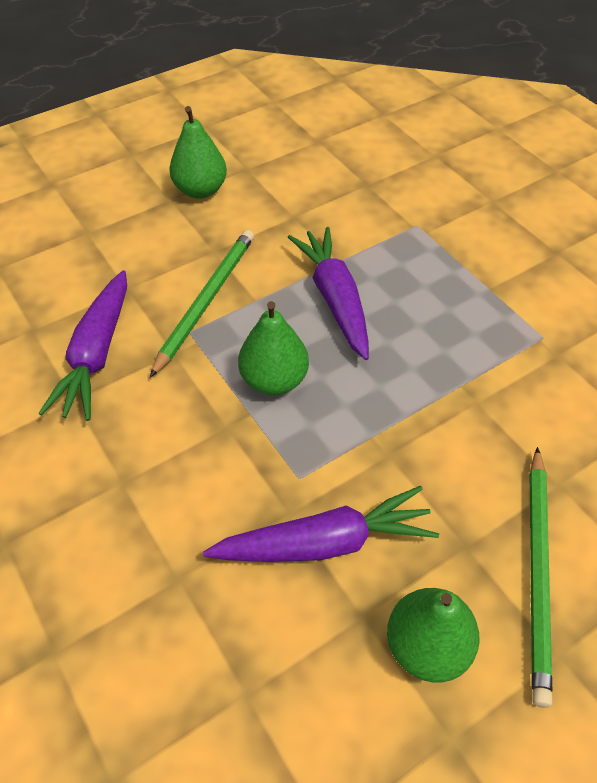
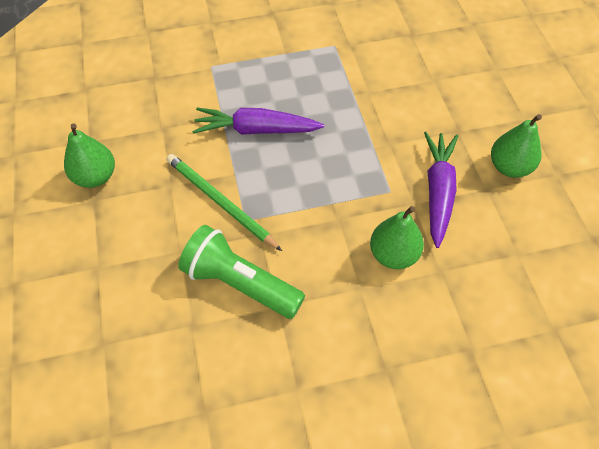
camera: 70 degrees left, 5 degrees up
(96, 354) = (240, 283): purple carrot -> green flashlight
(274, 380) = (311, 182): green pear -> green pear (393, 255)
(537, 572) = (481, 108): green pencil -> none

